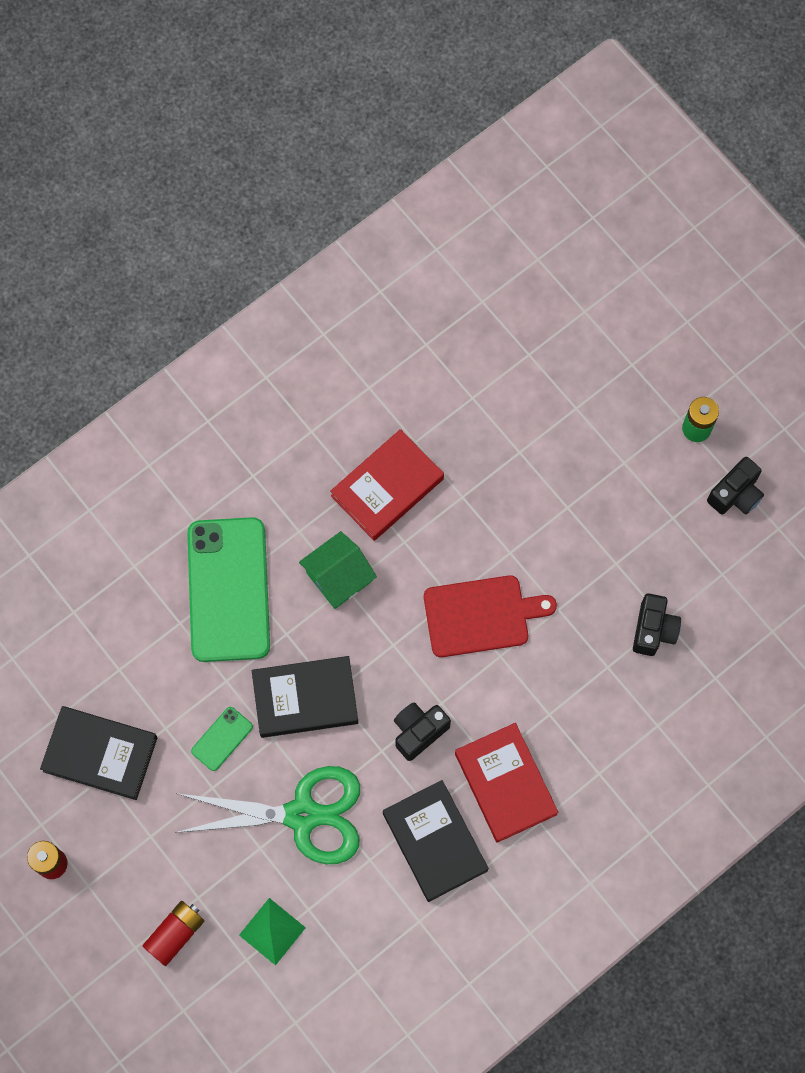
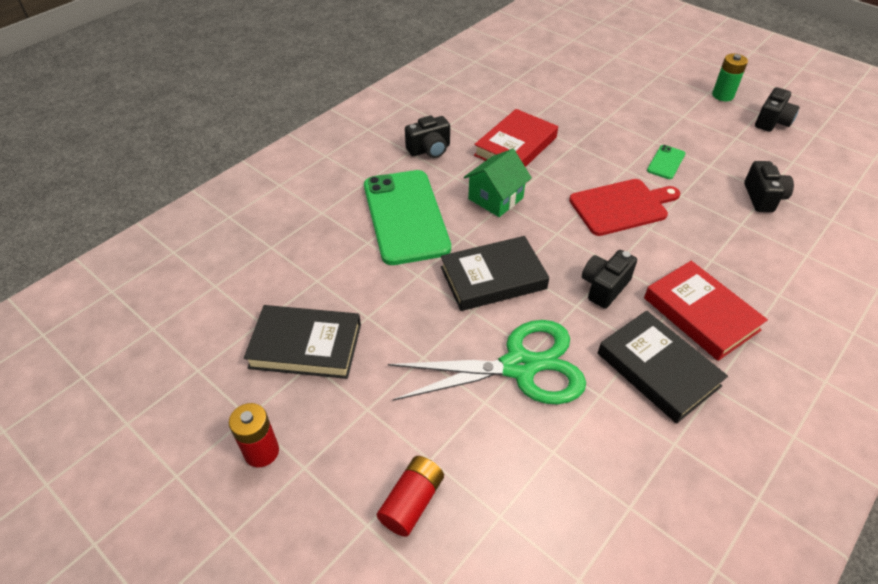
camera: 10 degrees left, 25 degrees down
(222, 739) = (423, 317): green phone -> green phone (666, 162)
(272, 931) = (521, 480): green pyramid -> none
(278, 476) = (429, 150): none -> black camera

